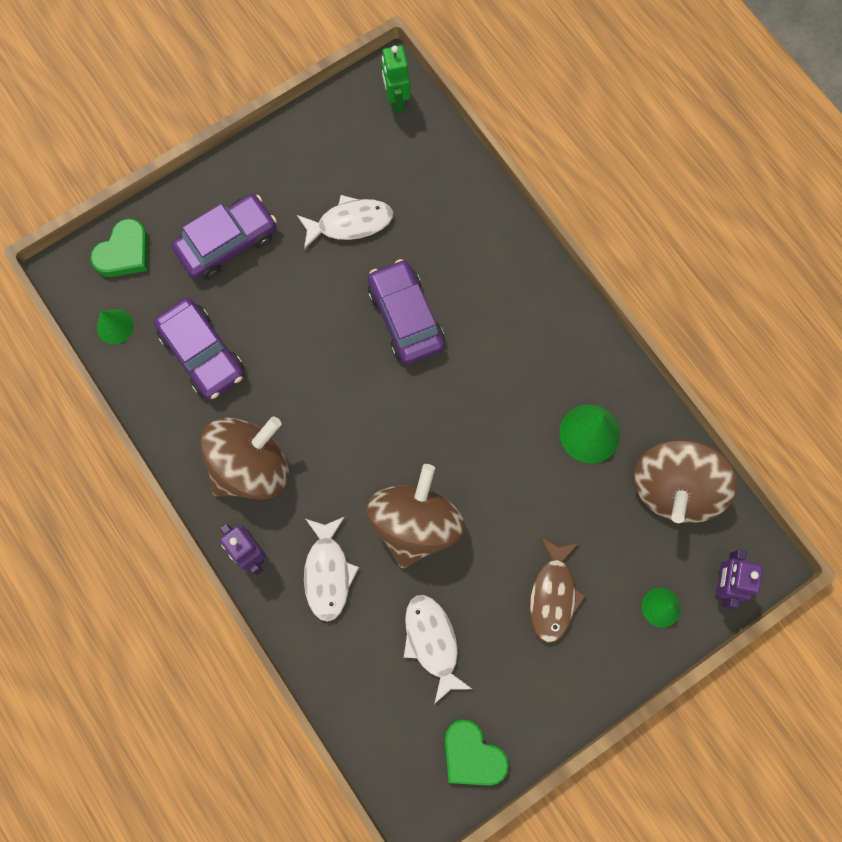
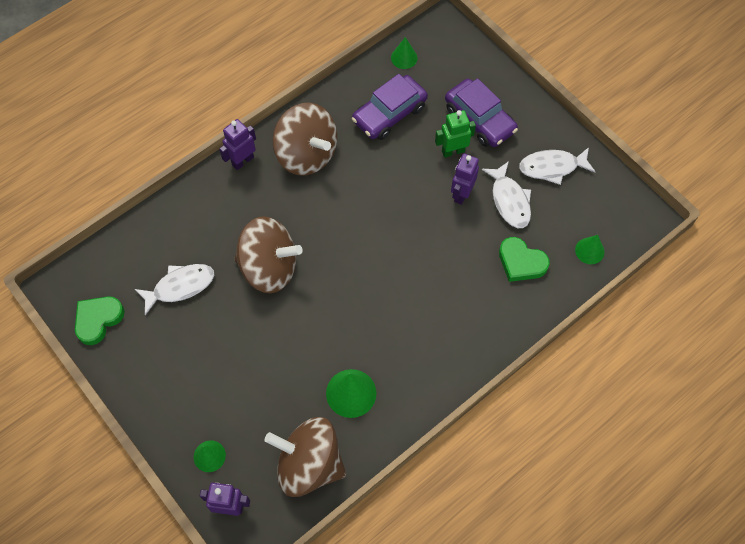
camera: 85 degrees right, 10 degrees down
(124, 253) = (461, 56): green heart -> green heart (521, 262)
(328, 573) = (230, 212): white fish -> white fish (552, 167)
(334, 278) = (461, 194): none -> purple robot
(396, 100) = (625, 224): green robot -> green robot (453, 151)
(405, 317) = (435, 247): purple car -> none
(427, 144) = (589, 251): none -> green cone
(553, 595) = (217, 371): brown fish -> none

